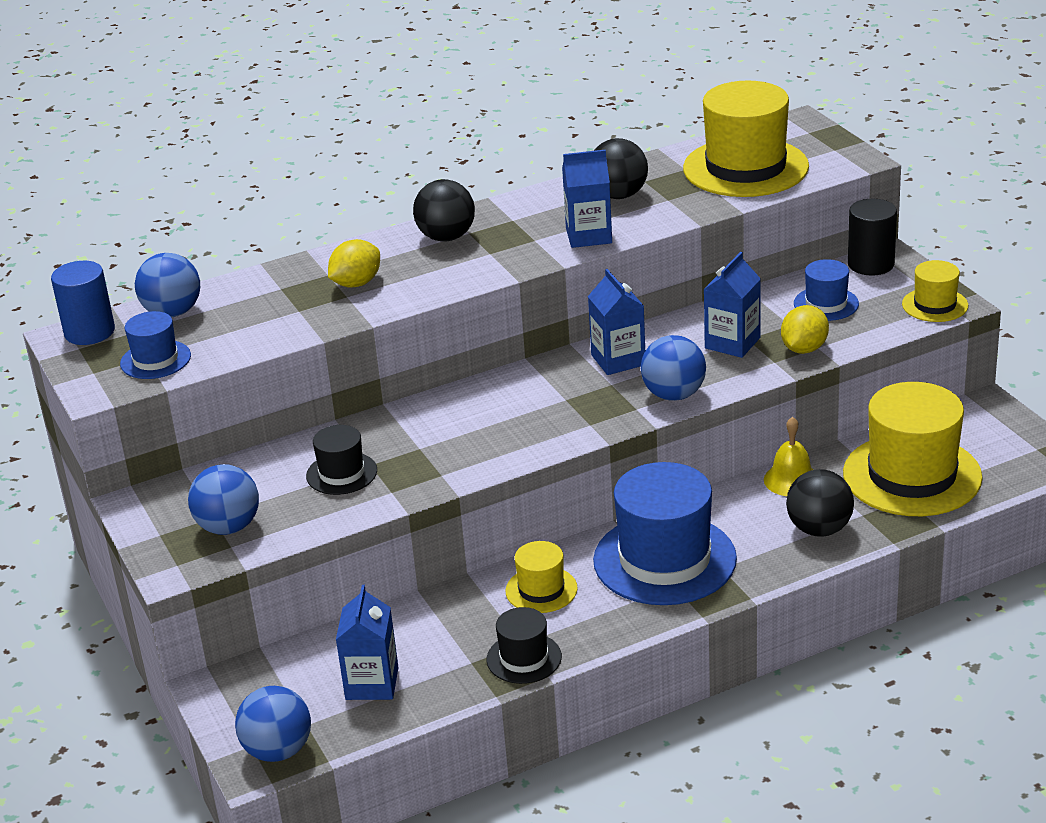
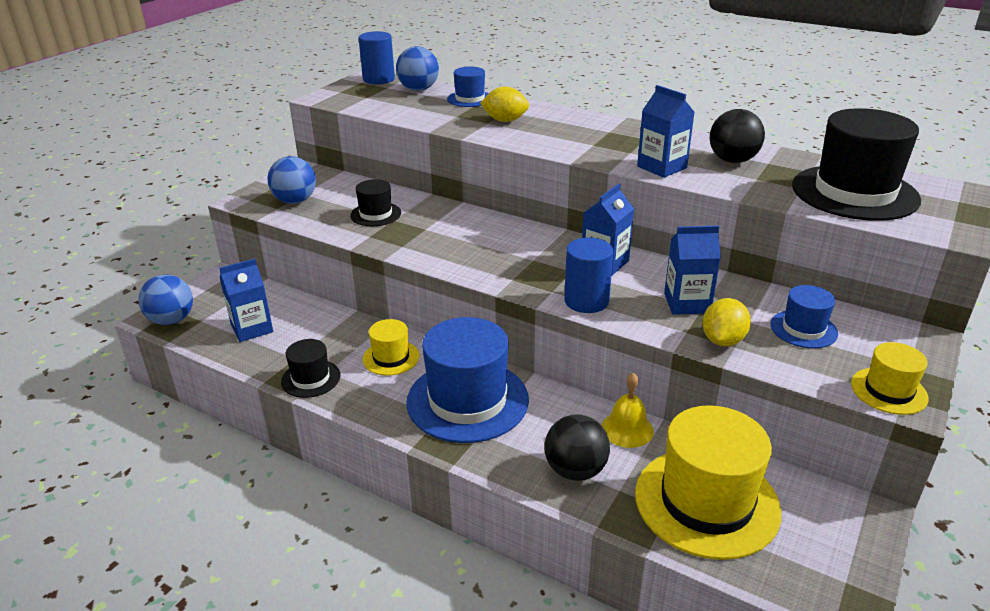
camera: 55 degrees right, 0 degrees up
(155, 360) = (365, 100): blue hat -> blue hat (470, 99)
(446, 237) = (594, 127): black ball -> none
(674, 395) = (586, 301): blue ball -> blue cylinder
(745, 168) = (854, 192): yellow hat -> black hat
(804, 349) = (722, 340): yellow lemon -> yellow lemon turned 60 degrees counterclockwise
(871, 264) = (897, 332): black cylinder -> none

